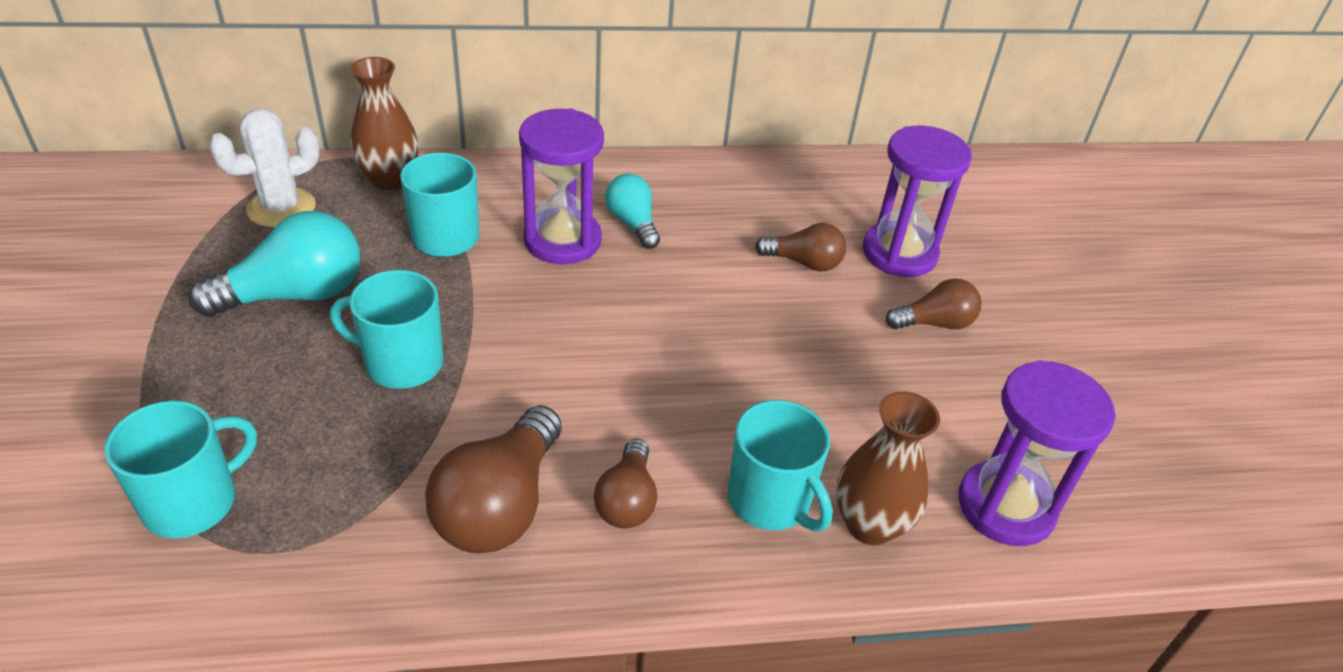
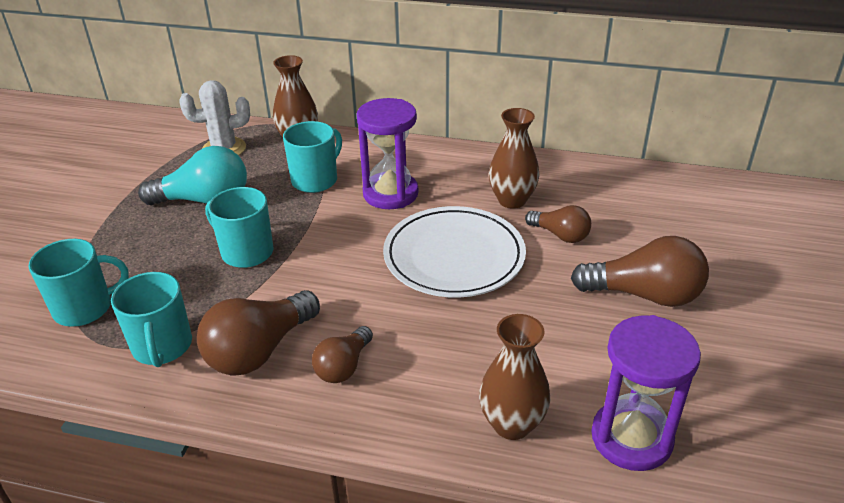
camera: 25 degrees right, 5 degrees down
(632, 223) = (445, 189): turquoise light bulb -> none
(690, 315) = (454, 256): none -> white plate
(723, 225) = (512, 200): none -> brown vase
(771, 500) = (445, 390): turquoise mug -> turquoise mug (162, 347)
(899, 253) = (642, 240): purple hourglass -> none
(935, 323) = (644, 295): brown light bulb -> brown light bulb, size x1.69

